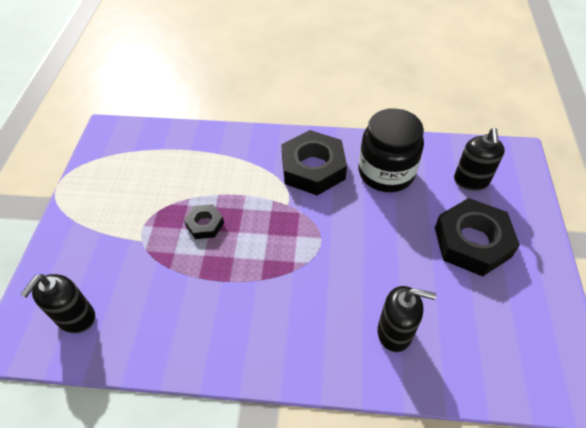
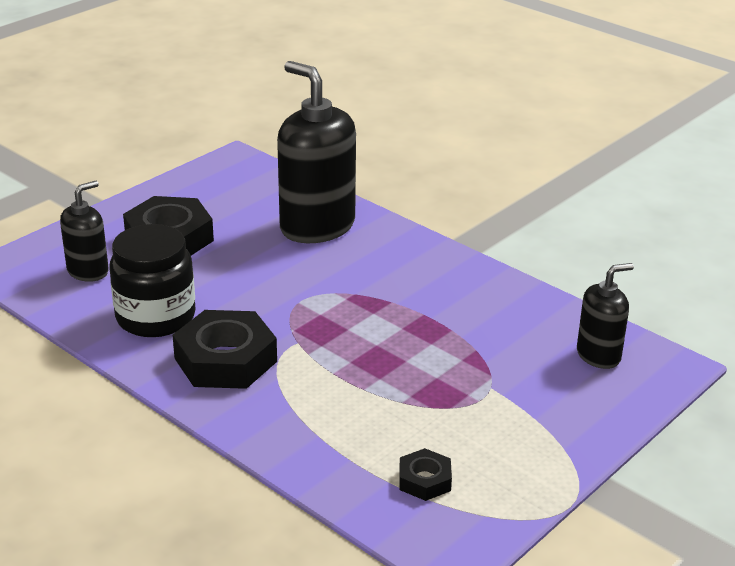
camera: 145 degrees left, 20 degrees down
(205, 224) = (406, 368): black nut -> black nut (424, 480)
(395, 332) = (317, 226): black soap dispenser -> black soap dispenser, size x1.86

